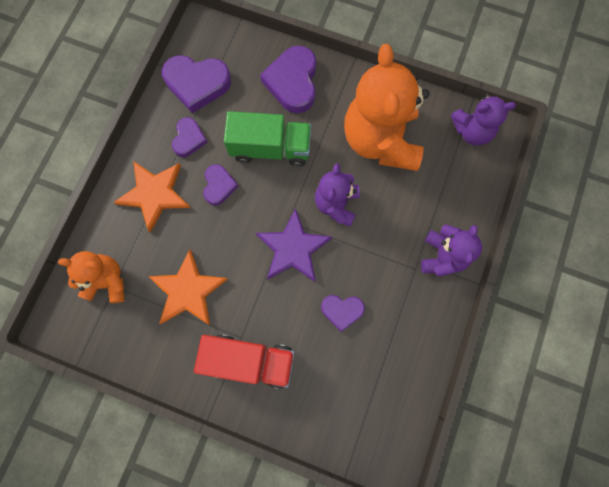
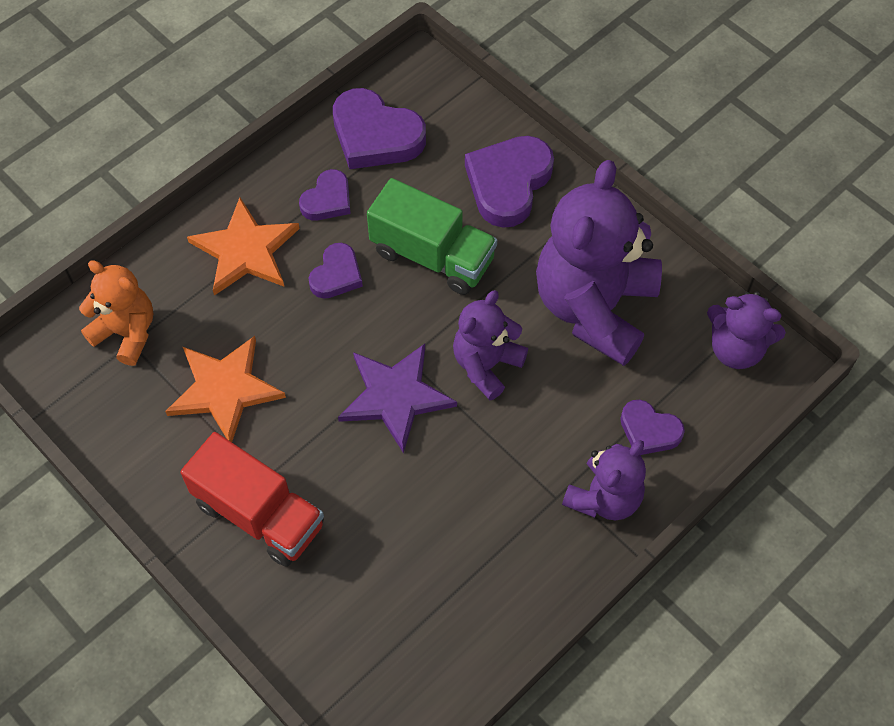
camera: 25 degrees right, 15 degrees down
(342, 311) = (421, 507): purple heart -> purple heart (649, 430)
(380, 140) = (594, 307): orange teddy bear -> purple teddy bear

